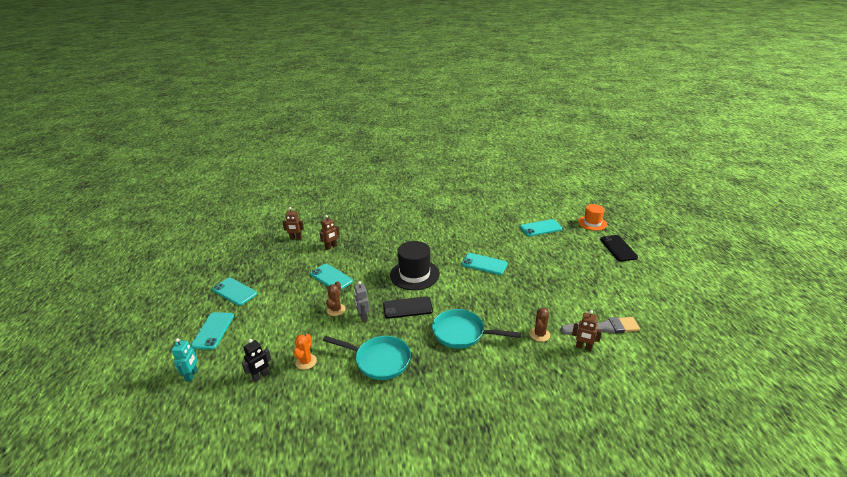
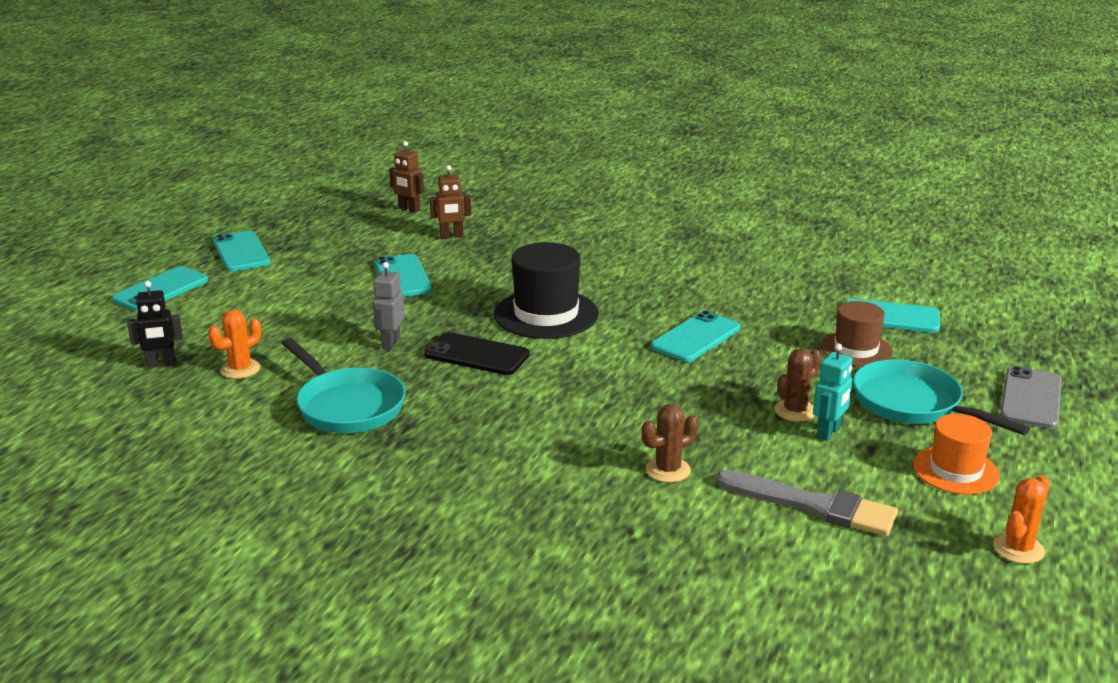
camera: 30 degrees right, 5 degrees down
(192, 375) = (78, 331): turquoise robot -> turquoise robot (828, 432)
(336, 310) = (359, 320): brown cactus -> brown cactus (795, 411)
(462, 333) = (526, 419): turquoise pan -> turquoise pan (913, 404)
(484, 264) = (695, 337): turquoise phone -> turquoise phone turned 75 degrees clockwise
(544, 248) = (856, 349): none -> brown hat
(583, 347) = (730, 518): brown robot -> none
(592, 223) = (1027, 341): orange hat -> orange hat (955, 470)
(618, 248) = (1030, 398): black phone -> grey phone
(679, 316) = (1018, 549): none -> orange cactus

